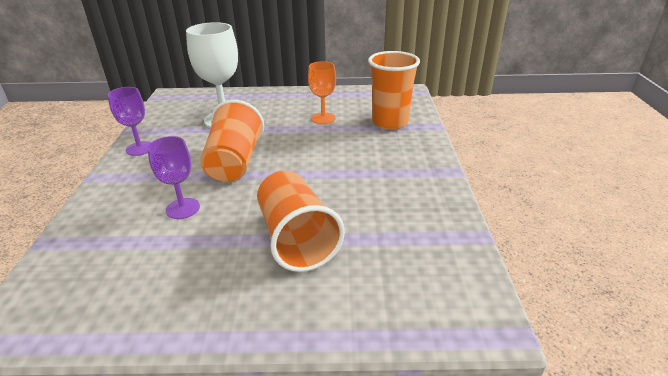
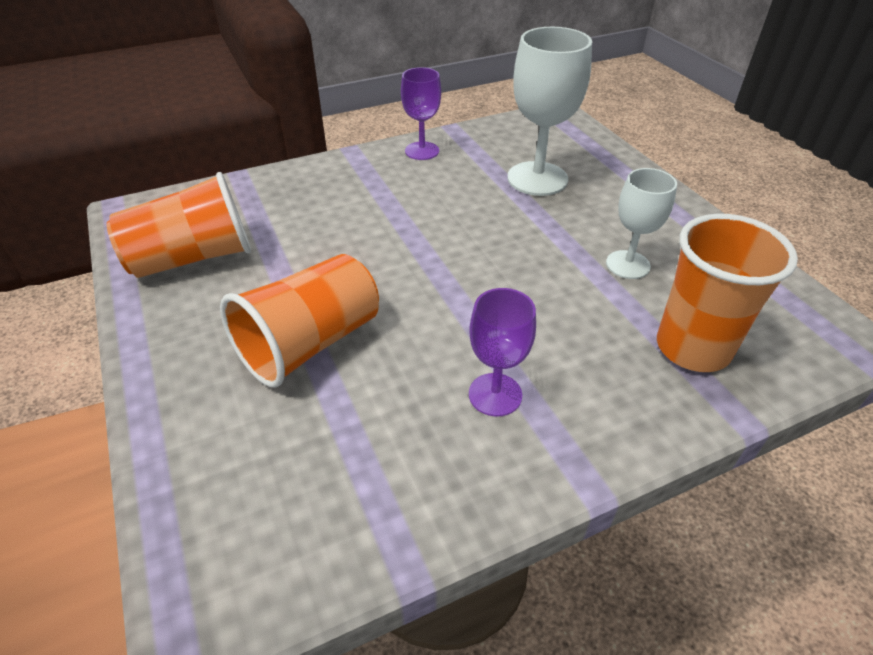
camera: 65 degrees right, 10 degrees up
(183, 208) = (327, 230): purple goblet -> purple goblet (495, 394)
(234, 162) = (442, 229): orange cup -> orange cup (193, 258)
(323, 118) = (628, 265): orange goblet -> white goblet

